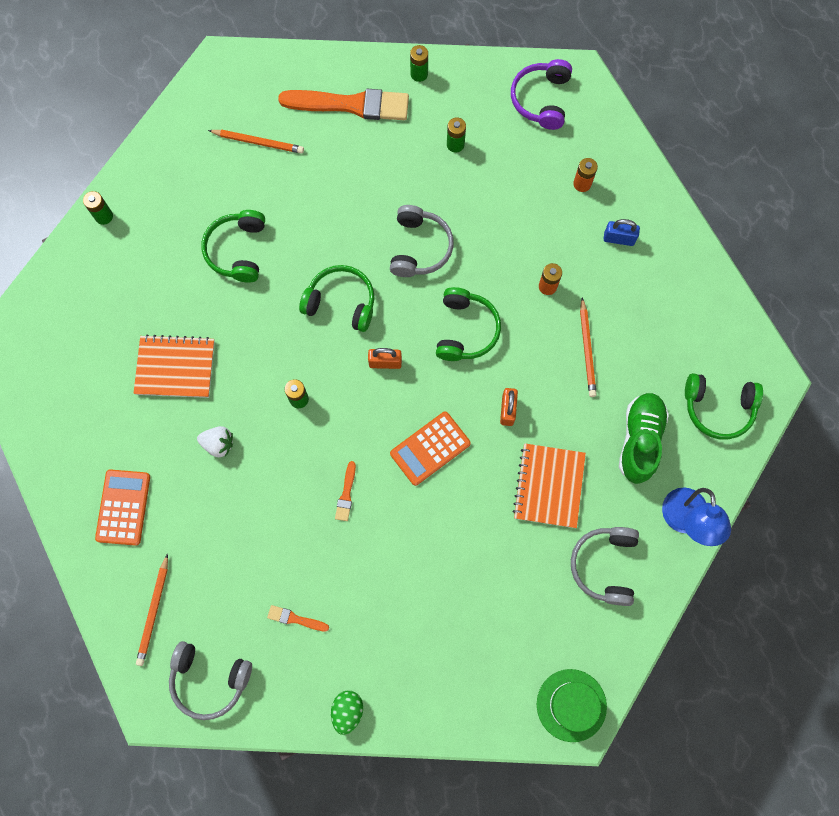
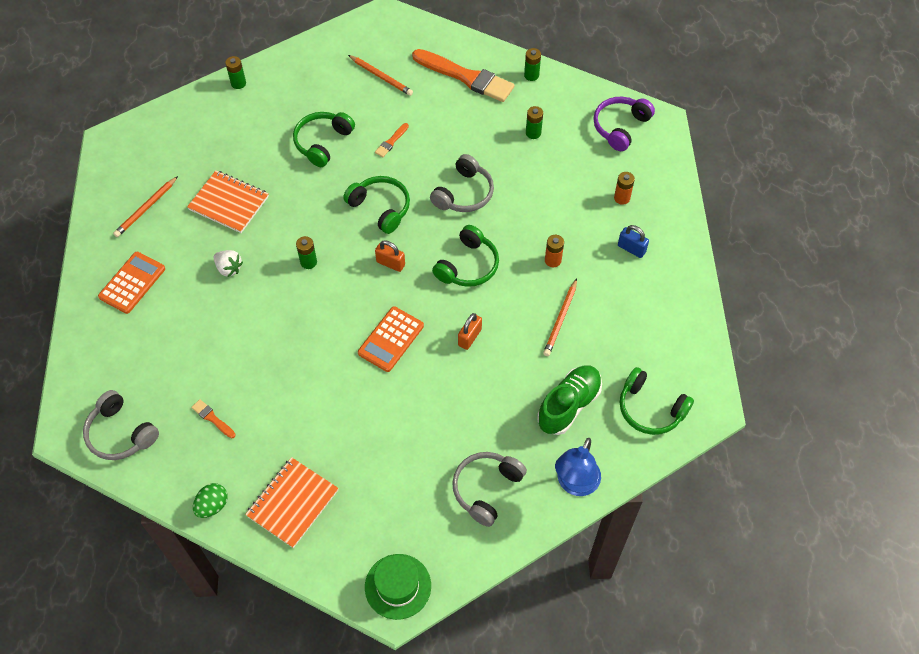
camera: 25 degrees right, 15 degrees down
(154, 611) = (109, 365): orange pencil -> orange pencil (146, 208)
(346, 494) = (305, 344): orange brush -> orange brush (391, 141)
(430, 448) = (391, 339): orange calculator -> orange calculator turned 45 degrees counterclockwise
(549, 486) = (472, 408): orange notebook -> orange notebook (292, 503)

